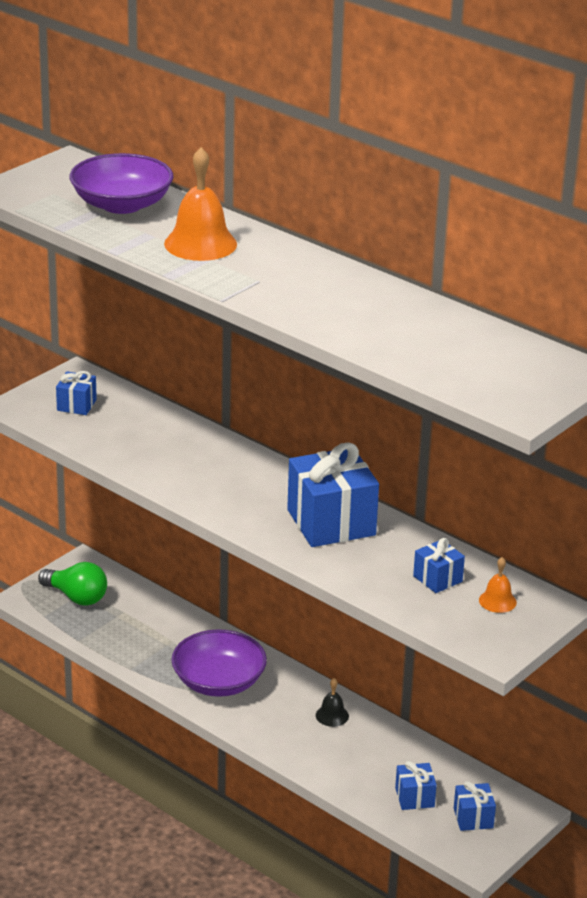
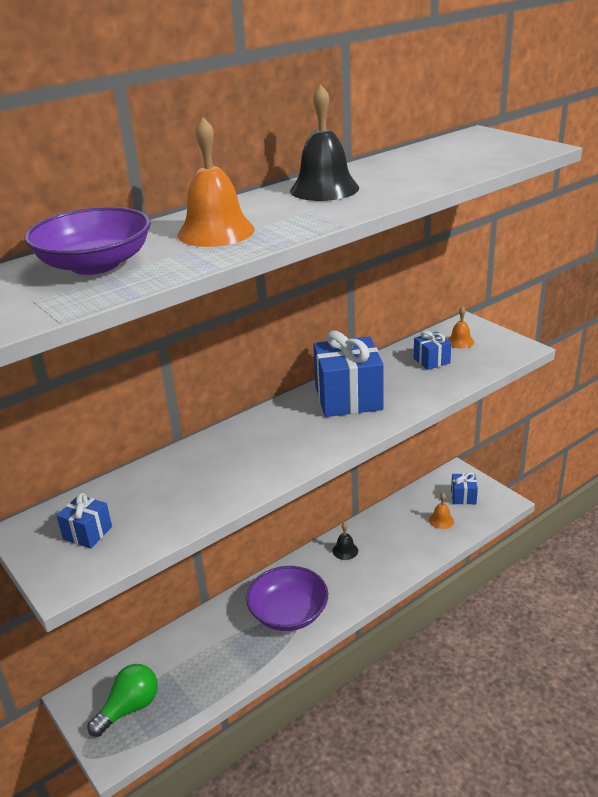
camera: 75 degrees left, 0 degrees up
(330, 284) = (324, 189): none -> black bell
(414, 797) = (441, 520): blue gift -> orange bell

